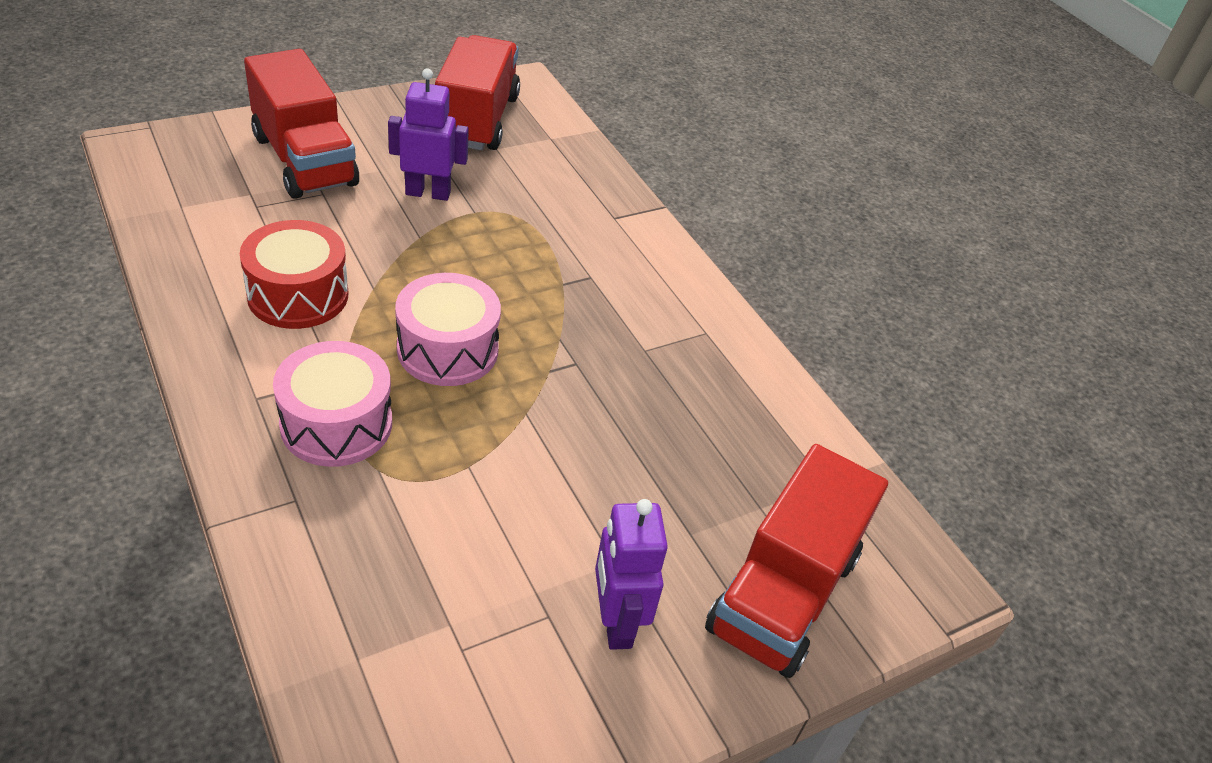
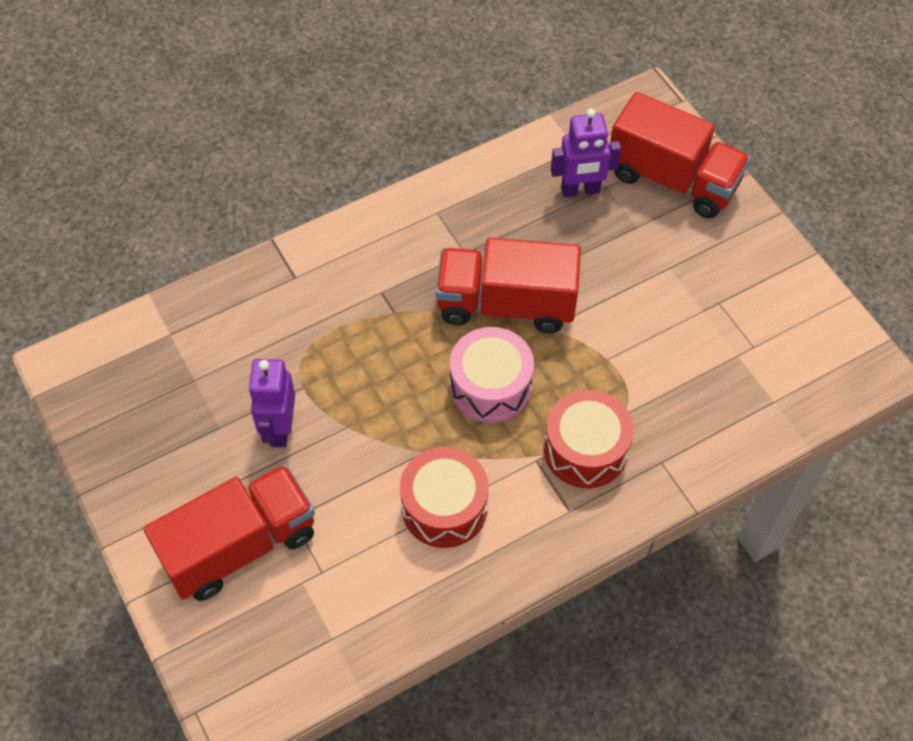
camera: 85 degrees left, 15 degrees up
(336, 424) = (585, 449): pink drum -> red drum
(477, 120) = (144, 401): red truck -> red truck (506, 304)
(616, 622) = (715, 266): purple robot -> purple robot (580, 190)

